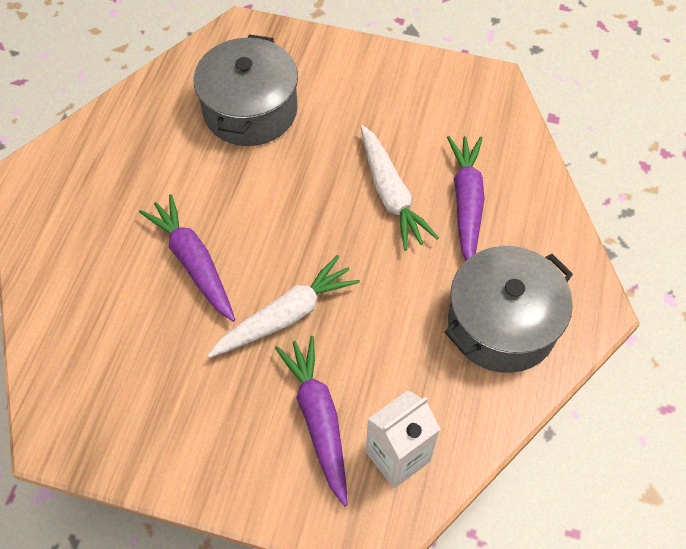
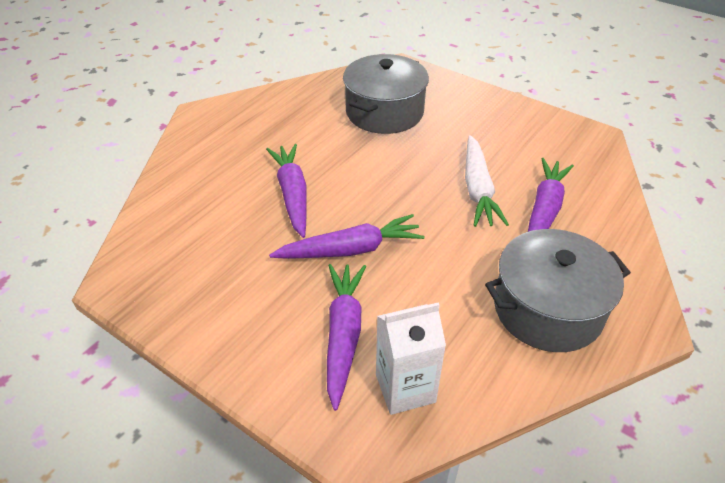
camera: 20 degrees right, 15 degrees down
(286, 315) = (351, 249): white carrot -> purple carrot

